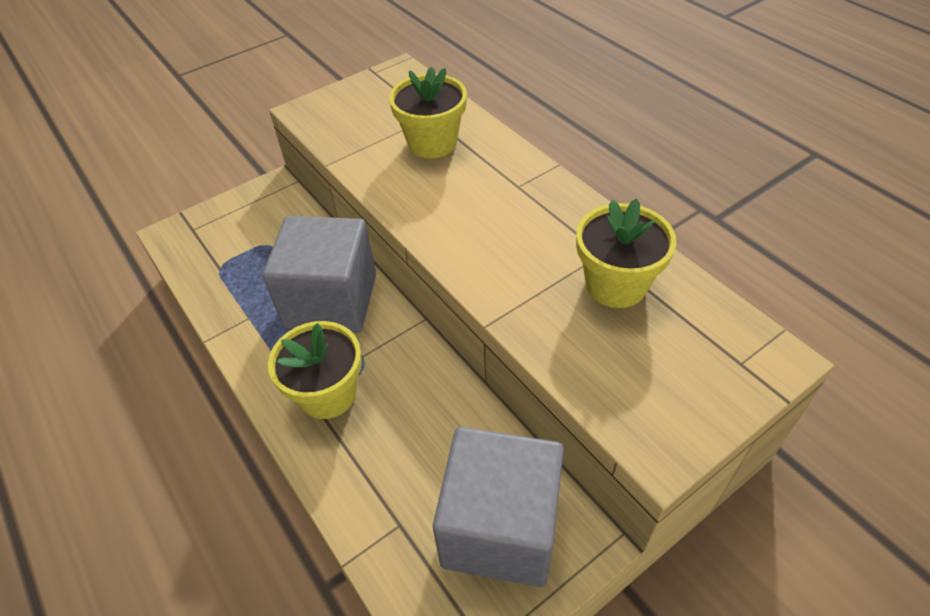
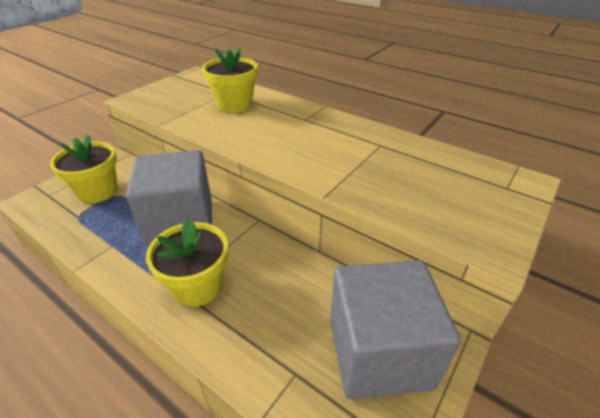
camera: 20 degrees left, 10 degrees down
(616, 284) = (400, 159): yellow flower pot -> yellow flower pot (98, 191)

